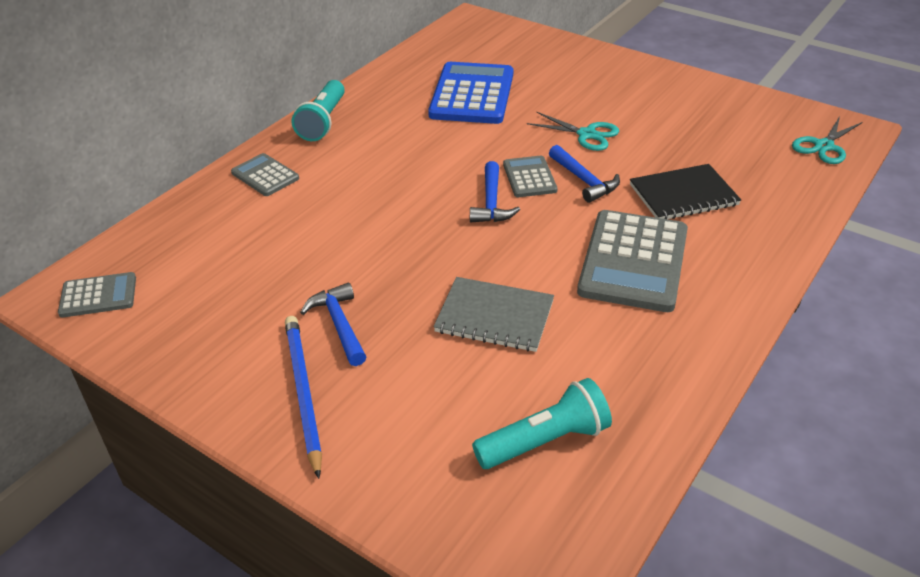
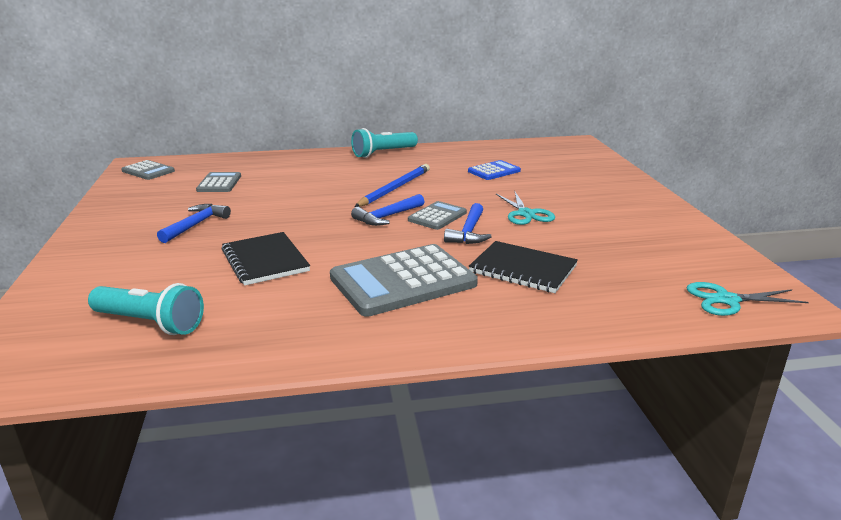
camera: 45 degrees right, 15 degrees down
(265, 176) = (307, 161): grey calculator -> grey calculator (219, 183)
(303, 393) = (120, 239): blue pencil -> blue pencil (394, 188)
(472, 94) = (494, 171): blue calculator -> blue calculator, size x0.52
(494, 316) = (265, 260): grey notebook -> black notebook

